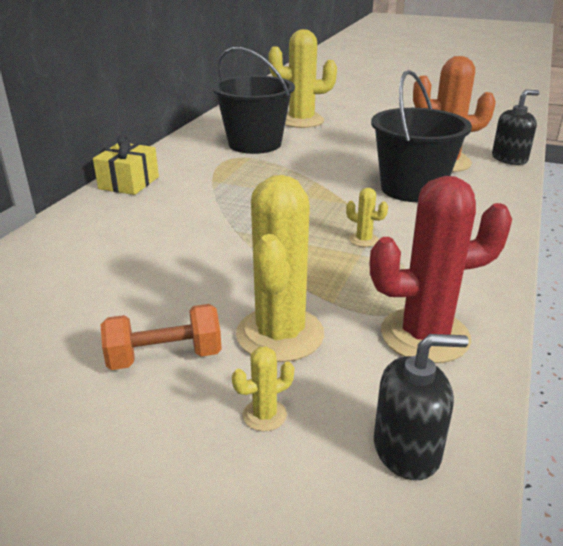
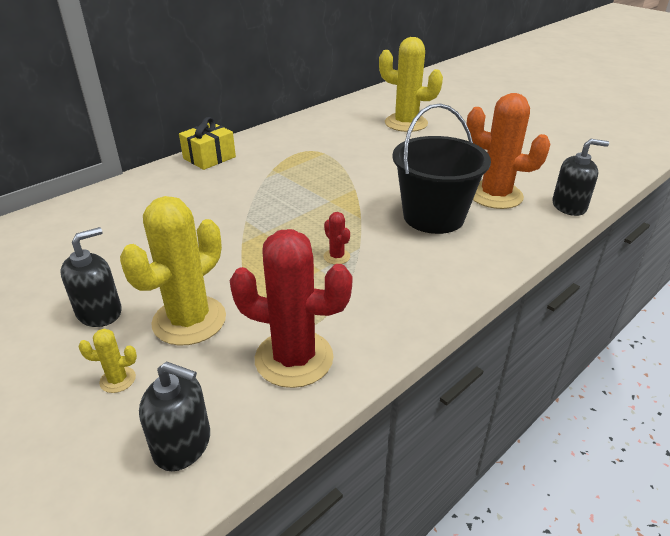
camera: 25 degrees right, 5 degrees up
(165, 357) = (99, 312): orange dumbbell -> black soap dispenser
(255, 144) = (341, 140): black bucket -> none
(363, 240) = (336, 257): yellow cactus -> red cactus

